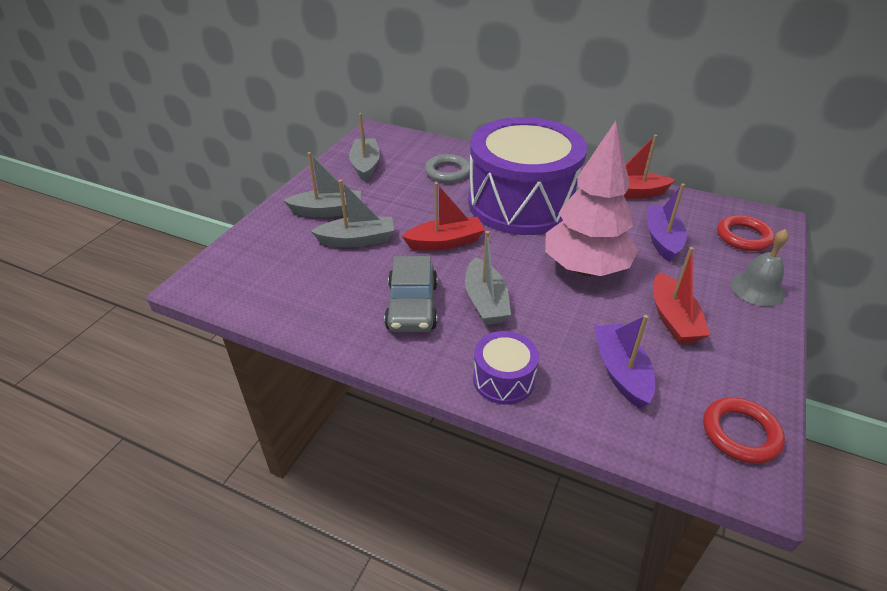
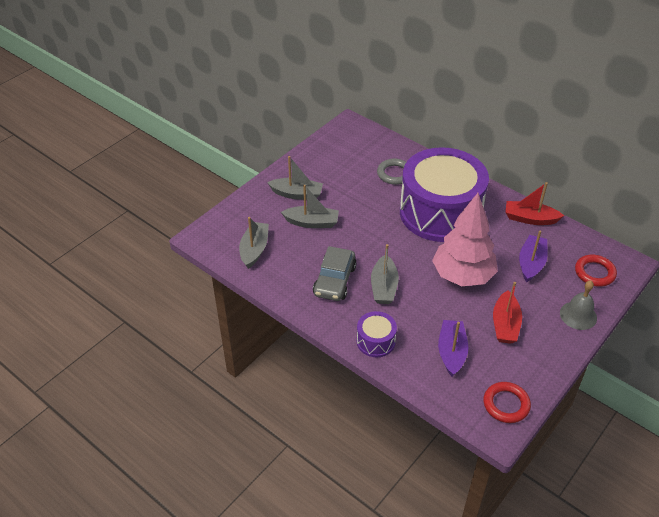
camera: 15 degrees right, 5 degrees up
(365, 165) = (334, 157): grey boat -> grey boat (254, 249)
(445, 242) = (372, 236): red boat -> none

